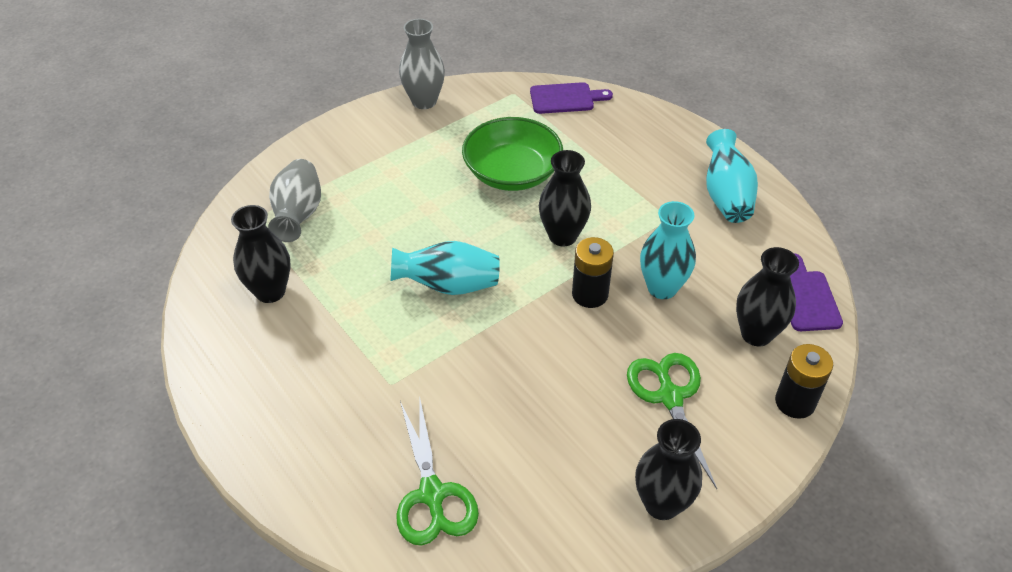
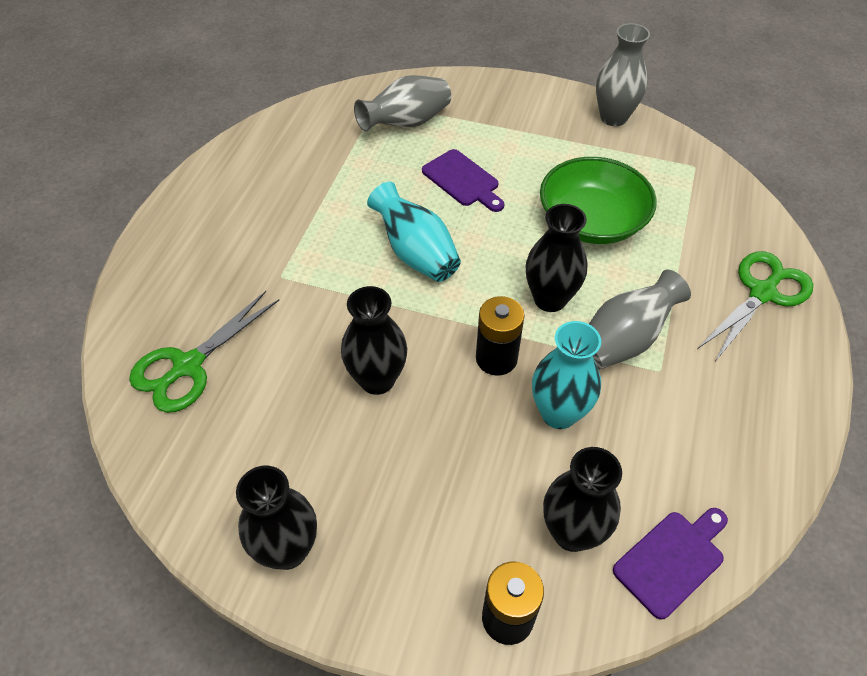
camera: 55 degrees right, 5 degrees up
(270, 291) = (315, 154): black vase -> black vase (377, 380)
(565, 98) = (733, 205): purple cutting board -> purple cutting board (463, 180)
(630, 220) = (624, 340): none -> grey vase
(670, 397) = (422, 492): green scissors -> green scissors (762, 293)
(726, 196) = (747, 406): turquoise vase -> none

